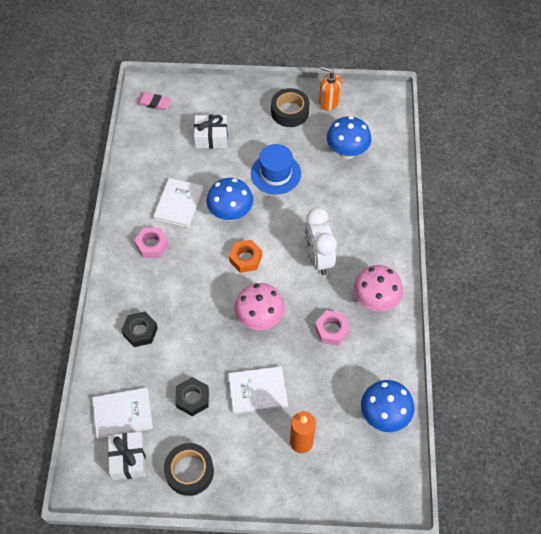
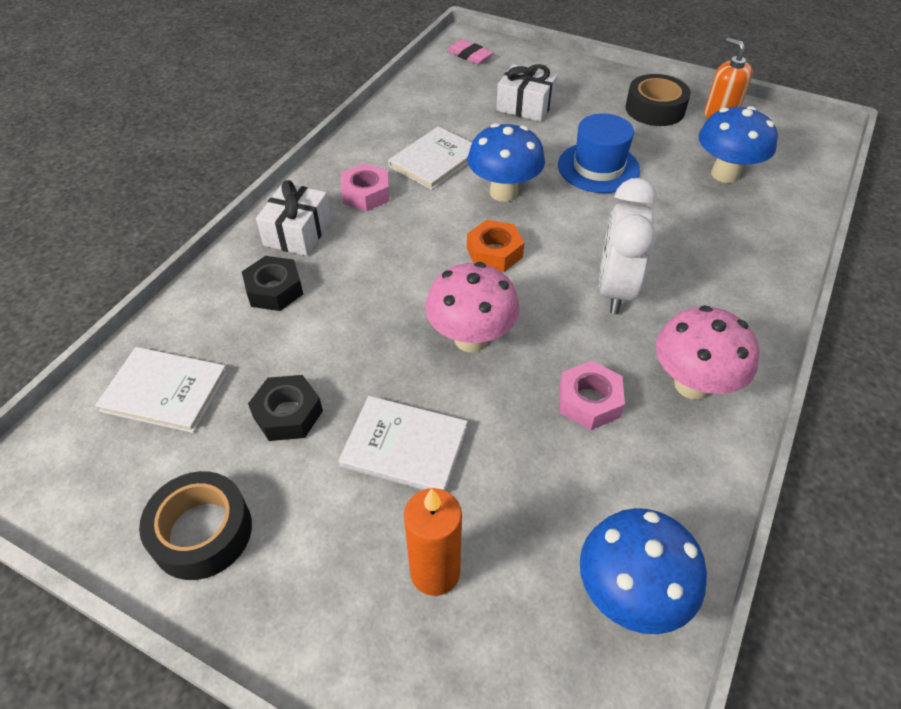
camera: 25 degrees right, 10 degrees down
(128, 459) = (120, 465): white gift -> white gift (297, 232)

